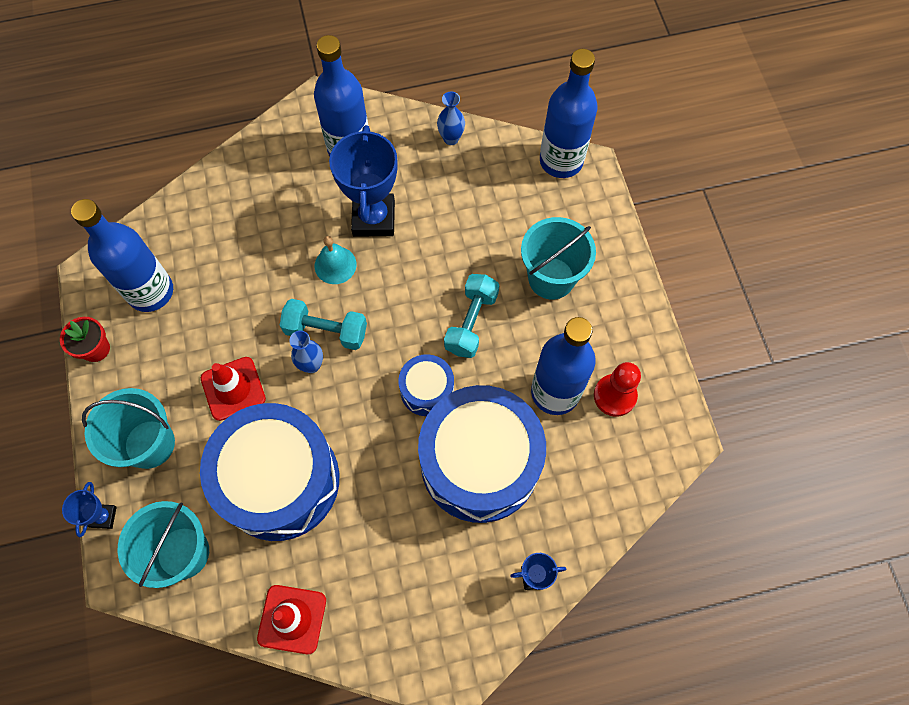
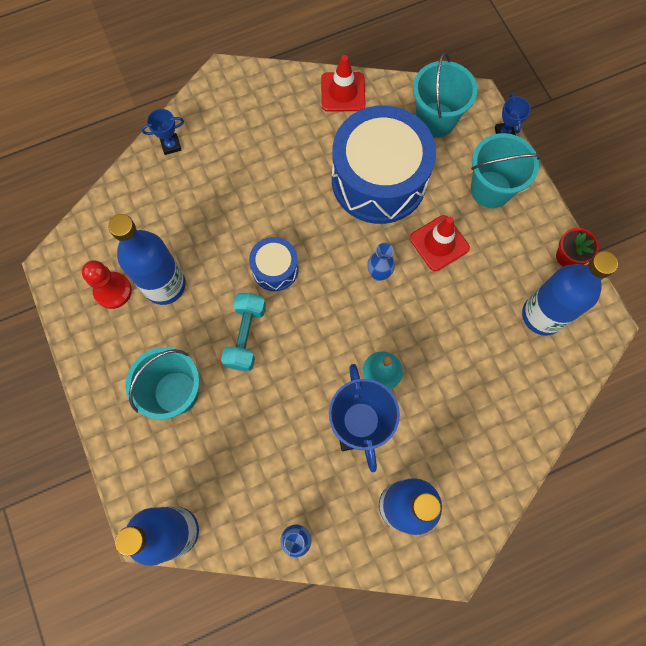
camera: 170 degrees right, 5 degrees up
(326, 331) = (374, 306): turquoise dumbbell -> none
(480, 463) = (222, 218): blue drum -> none

